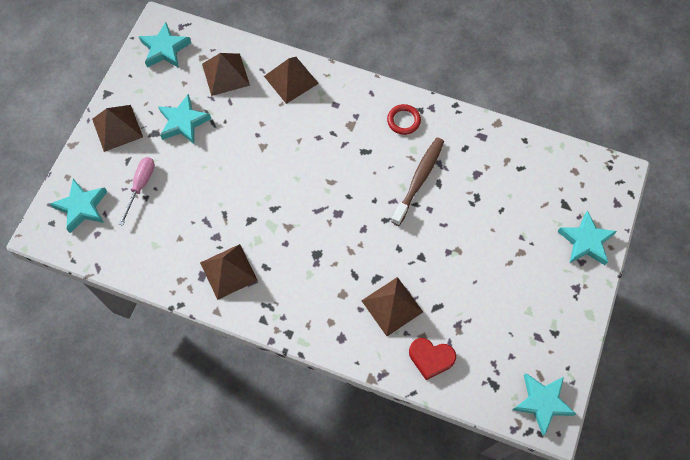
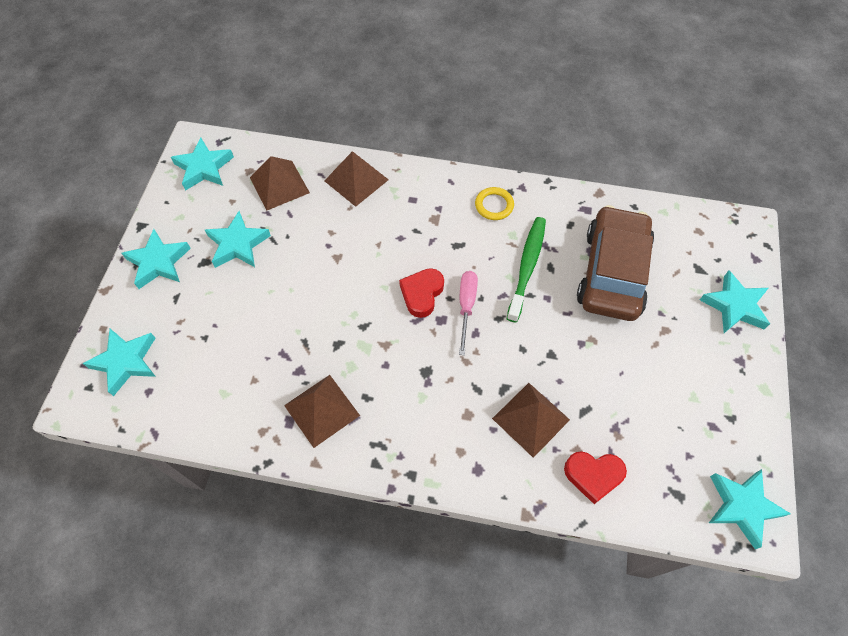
camera: 10 degrees left, 5 degrees down
(117, 128) = (158, 262): brown pyramid -> turquoise star
(141, 186) = (196, 325): pink screwdriver -> pink screwdriver (466, 306)
(326, 189) = (422, 294): none -> red heart
(403, 121) = (494, 205): red ring -> yellow ring
(418, 180) = (527, 267): brown toothbrush -> green toothbrush
(490, 196) = (612, 272): none -> brown car

